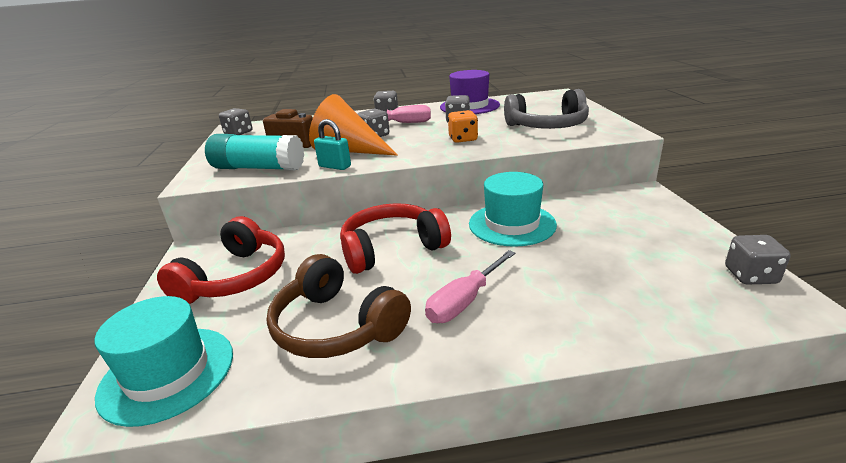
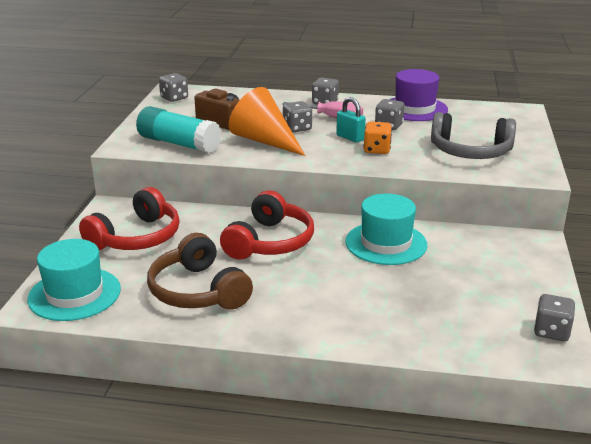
camera: 15 degrees right, 0 degrees up
(335, 166) = (244, 156): turquoise padlock -> turquoise padlock (350, 138)
(392, 249) = (269, 242): red headphones -> red headphones turned 120 degrees clockwise
(465, 301) = (302, 296): pink screwdriver -> none

